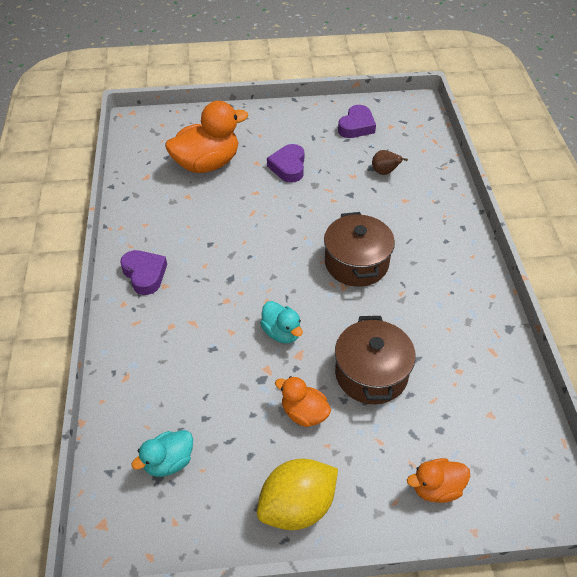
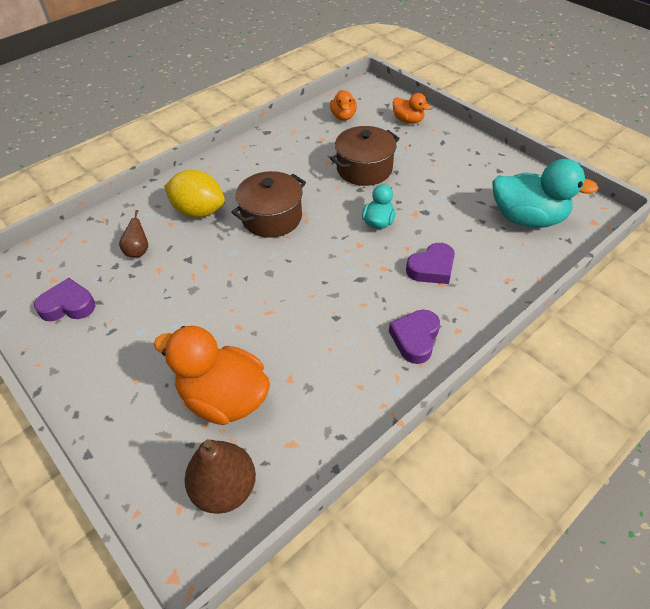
camera: 125 degrees left, 0 degrees up
(152, 143) = (225, 488): none -> brown pear
(169, 462) = (527, 218): turquoise duck -> turquoise duck, size x1.87
(288, 167) = (178, 323): purple heart -> purple heart (431, 268)
(297, 506) = (480, 158): yellow lemon -> yellow lemon (199, 211)
(304, 413) = (425, 182): orange duck -> orange duck (343, 116)

